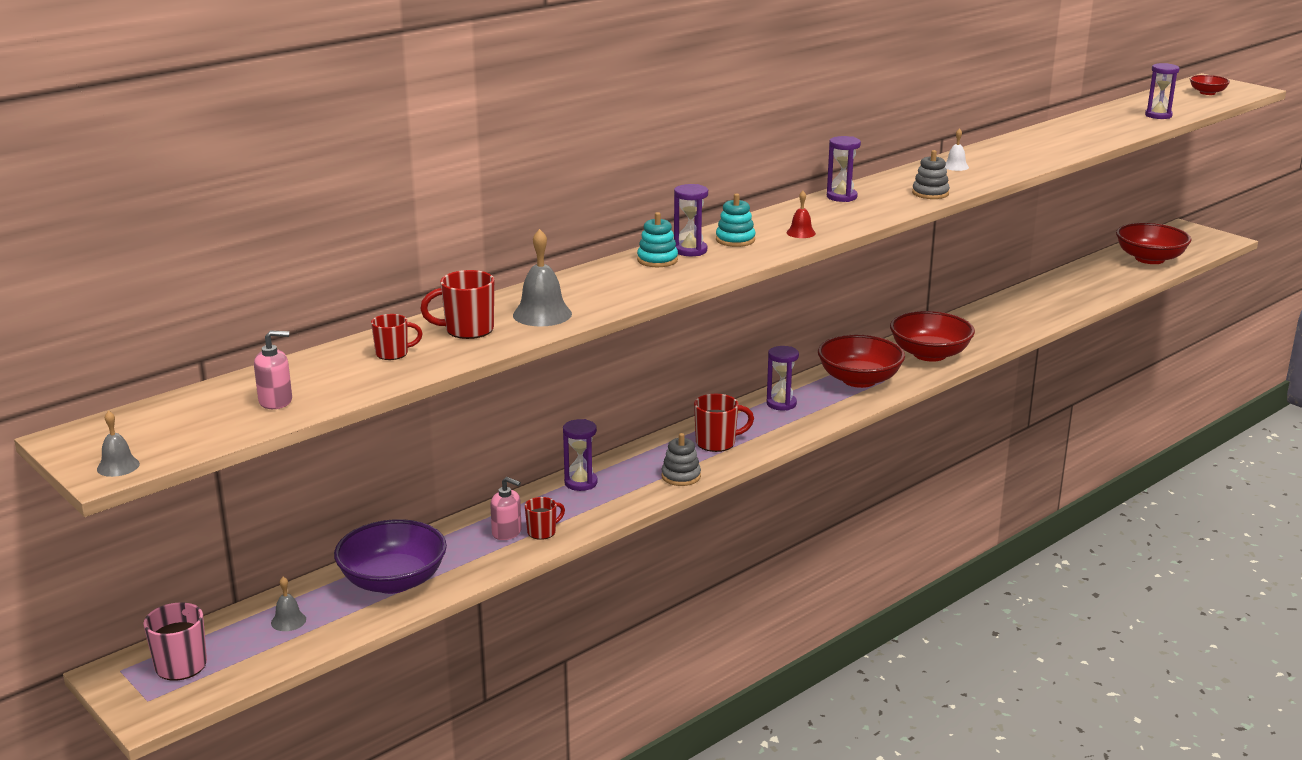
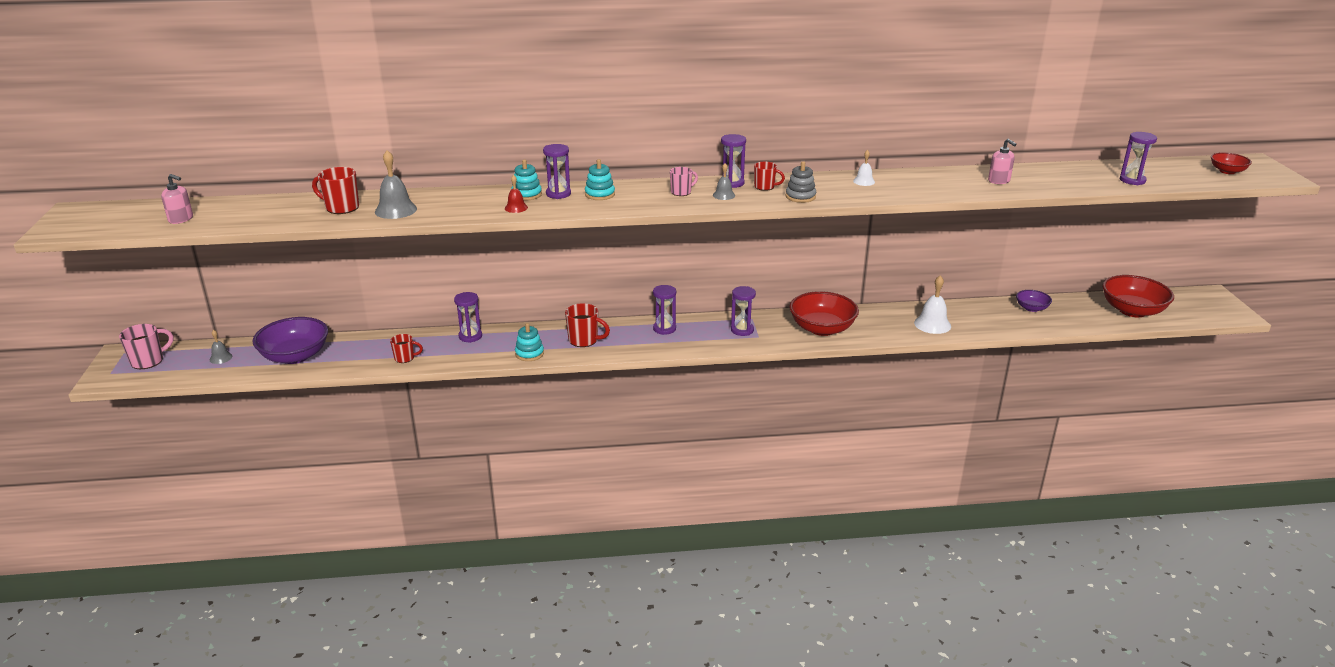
camera: 35 degrees right, 5 degrees up
(118, 466) = (59, 231): grey bell -> grey bell (724, 195)
(393, 353) = (281, 210): red mug -> red mug (765, 187)
(507, 532) = (388, 351): pink soap dispenser -> pink soap dispenser (999, 181)
(681, 476) = (529, 354): grey stacking toy -> turquoise stacking toy
(801, 233) = (650, 201): red bell -> red bell (516, 208)
(812, 217) = (681, 192): none -> pink mug
(859, 380) = (742, 330): red bowl -> purple hourglass
(1017, 319) = (932, 324): none -> white bell
(1073, 280) = (1031, 308): none -> purple bowl

